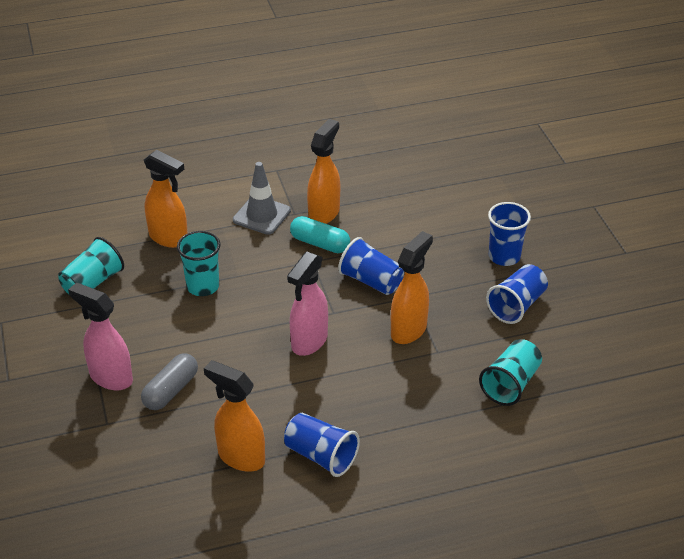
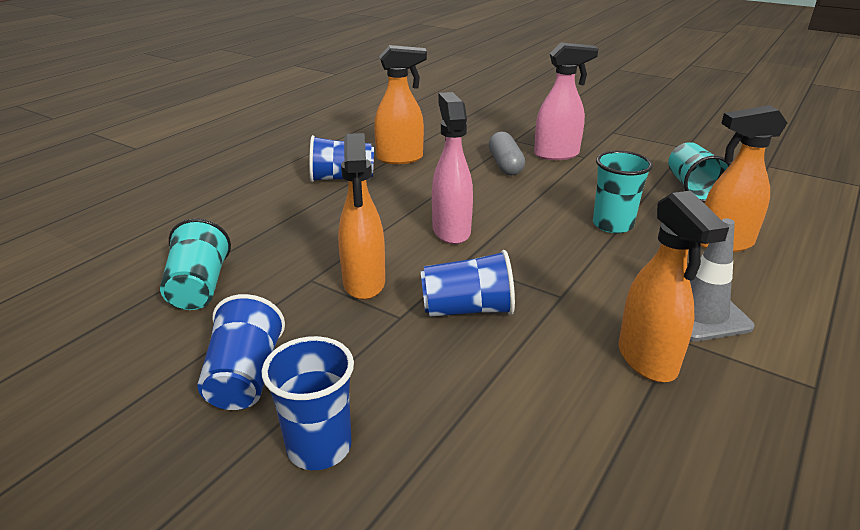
camera: 140 degrees right, 10 degrees down
(320, 243) = (585, 318): turquoise capsule -> none

